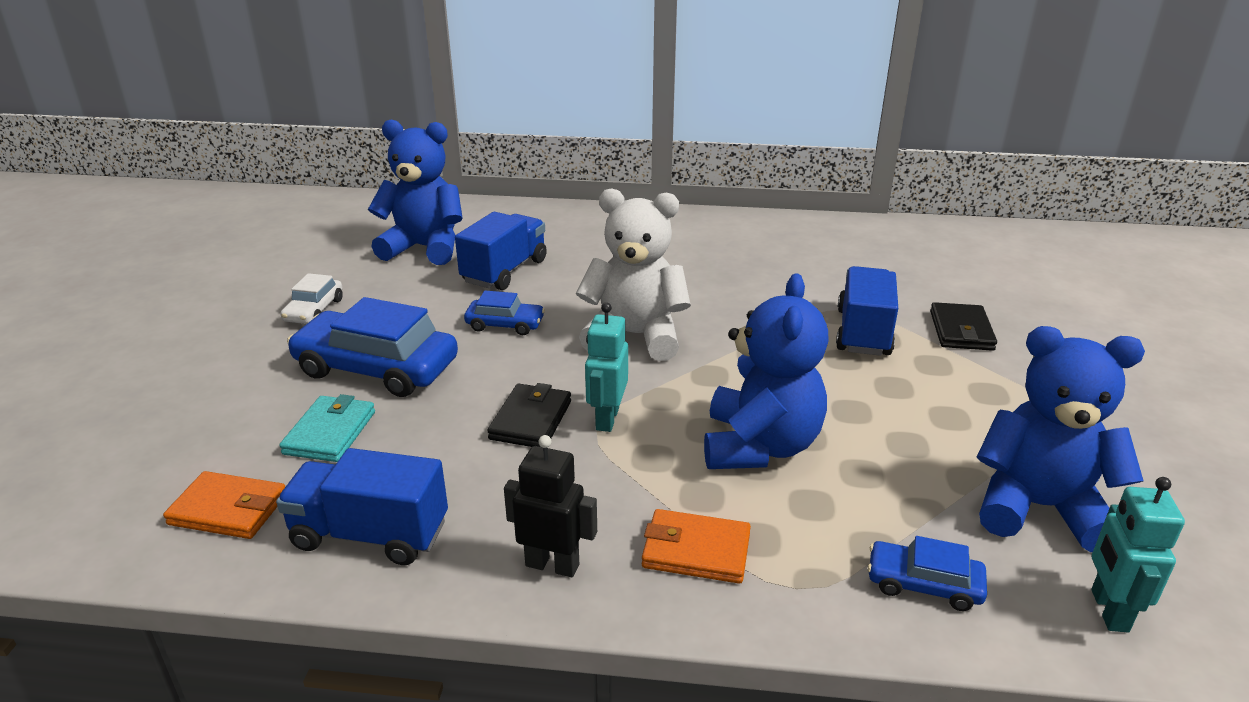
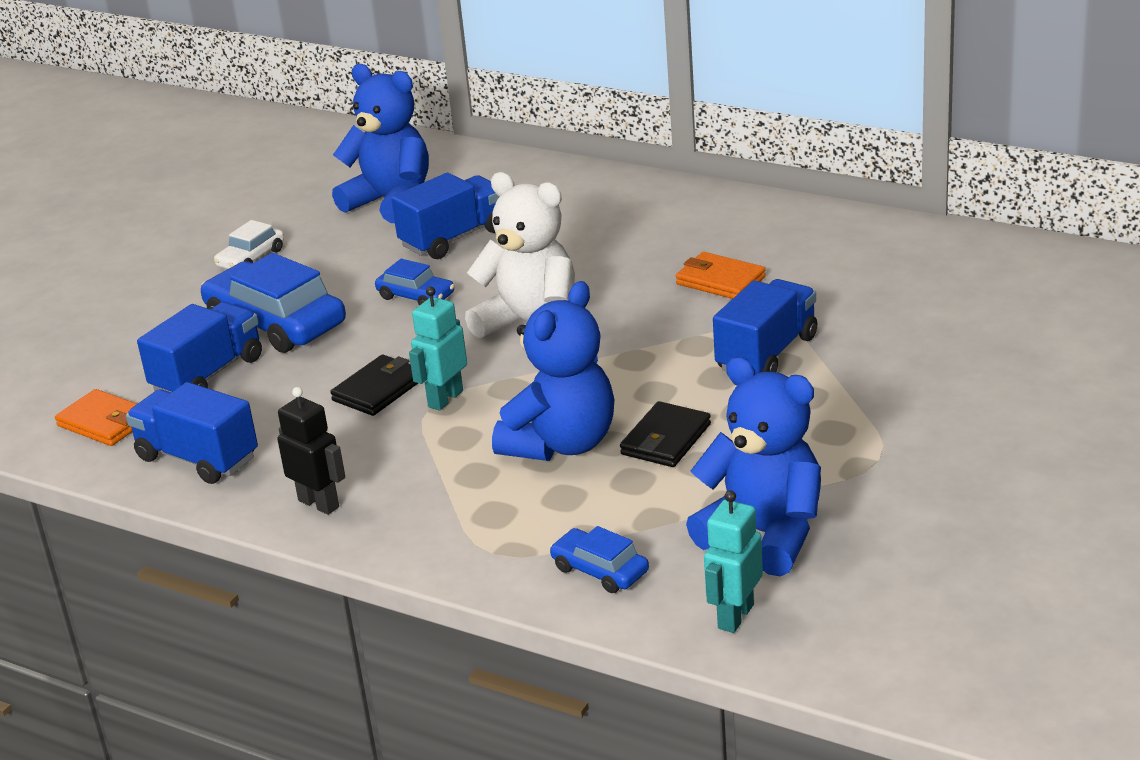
camera: 25 degrees right, 0 degrees up
(330, 433) = (208, 374): turquoise wallet -> blue truck
(696, 550) = (437, 514): orange wallet -> orange wallet (720, 280)
(961, 331) = (875, 366): black wallet -> black wallet (665, 439)

